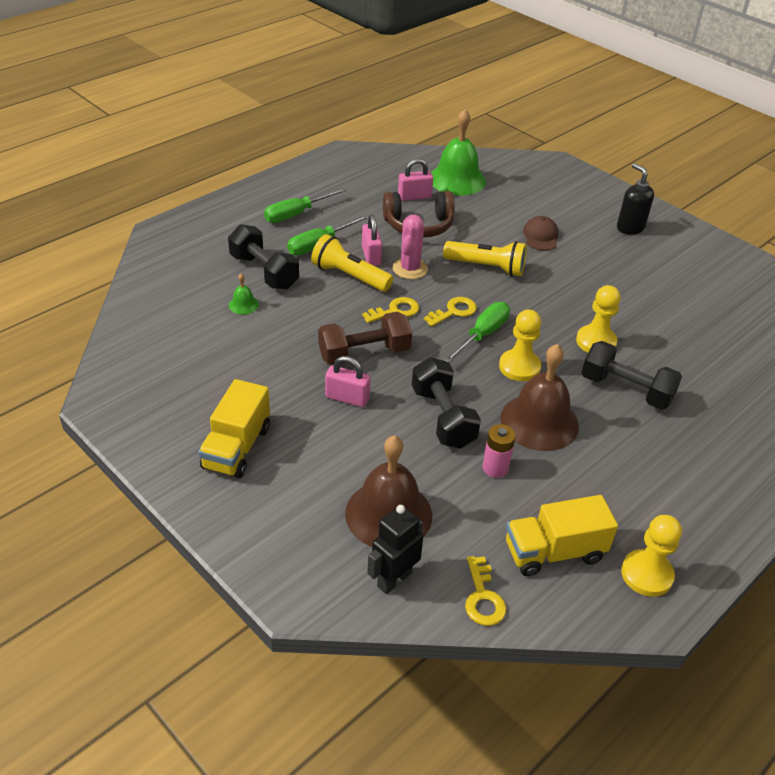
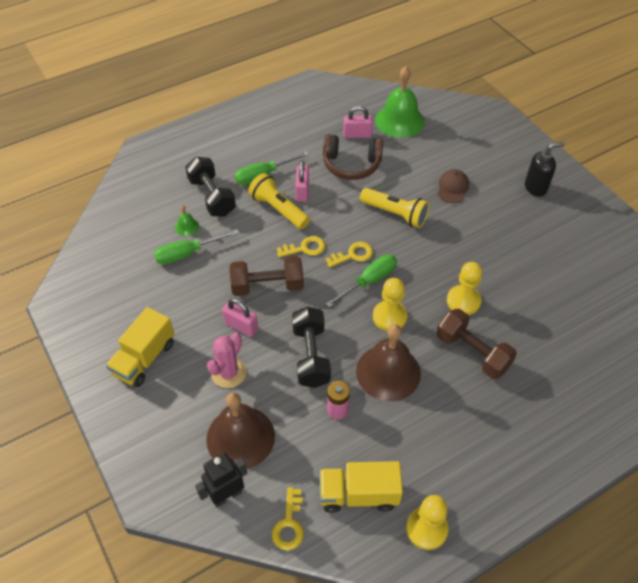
camera: 15 degrees right, 10 degrees up
(296, 214) = (254, 142): green screwdriver -> green screwdriver (187, 253)
(410, 269) = (330, 208): pink cactus -> pink cactus (228, 373)
(626, 390) = (472, 352): black dumbbell -> brown dumbbell
(630, 228) = (536, 187): black soap dispenser -> black soap dispenser turned 90 degrees clockwise

